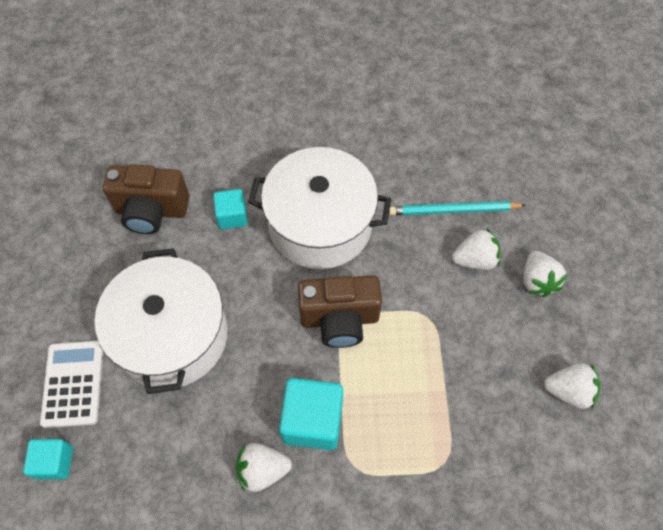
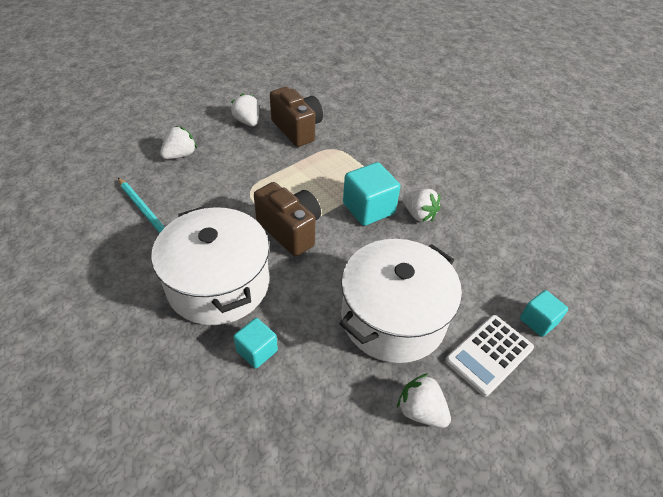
camera: 130 degrees left, 15 degrees down
(151, 211) = (302, 425): brown camera -> brown camera (297, 129)
(475, 259) = (185, 187): white strawberry -> white strawberry (421, 411)

